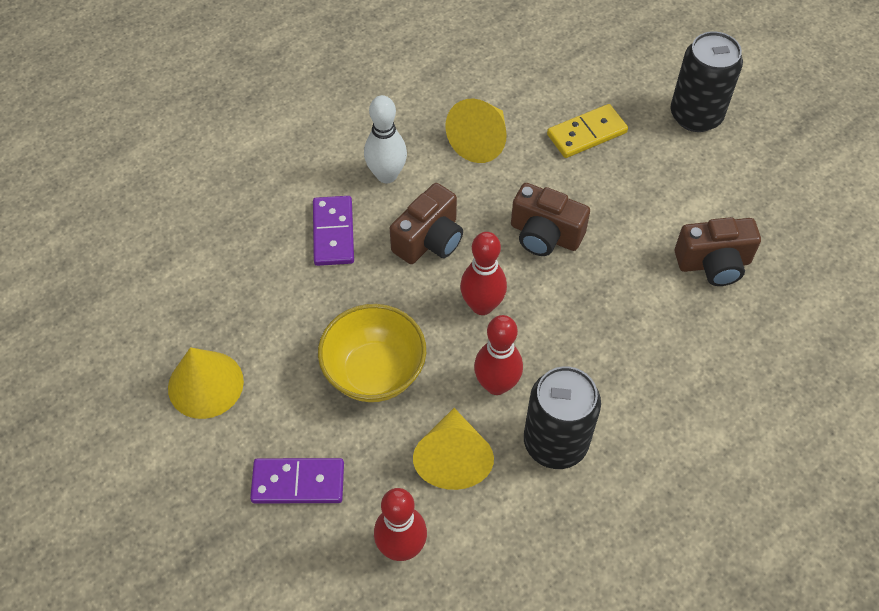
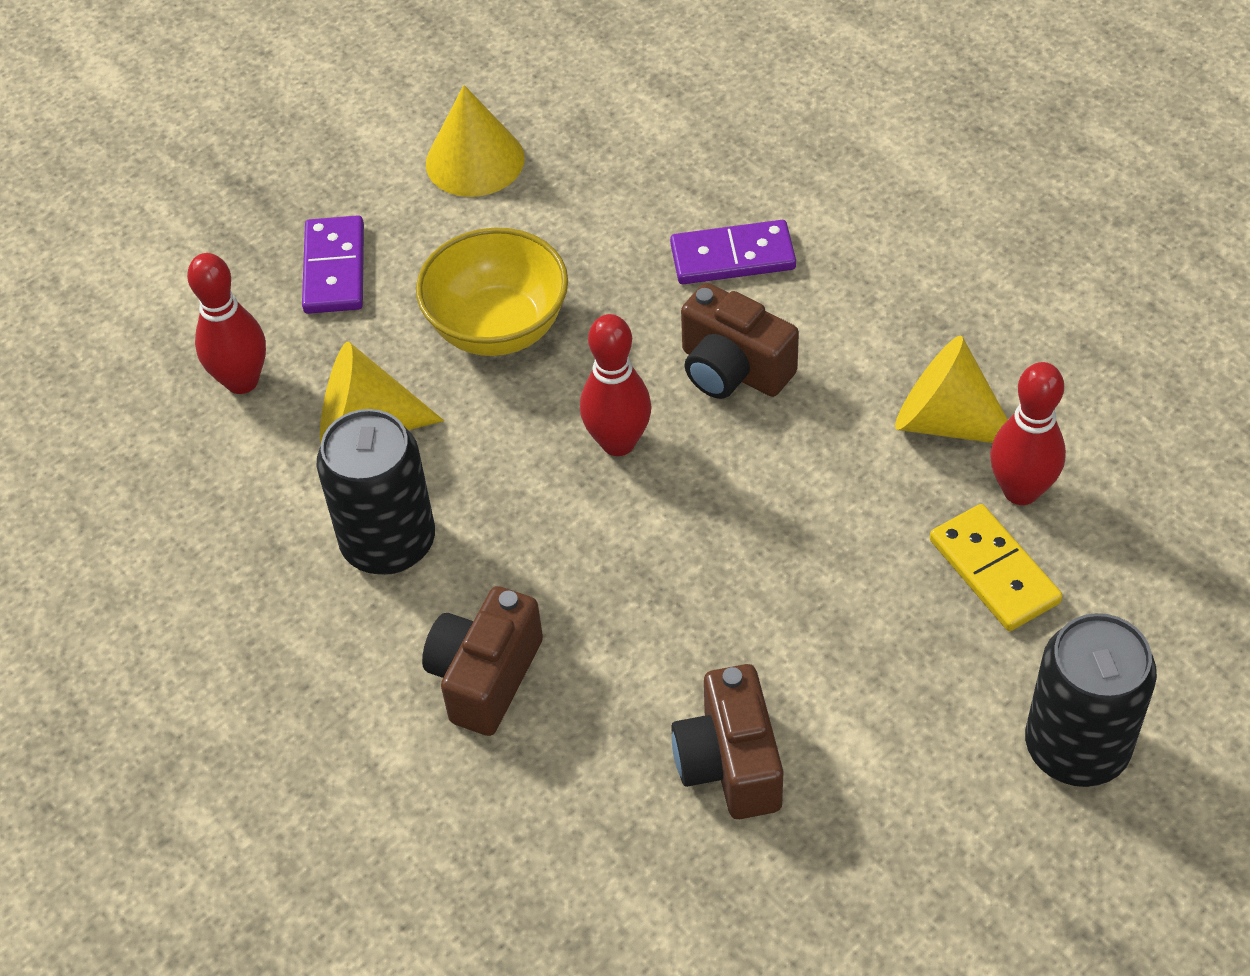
camera: 90 degrees right, 5 degrees down
(386, 175) = (852, 307): white bowling pin -> none
(496, 384) = (482, 468): red bowling pin -> red bowling pin (1020, 491)
(545, 235) = (761, 517): brown camera -> brown camera (485, 677)

